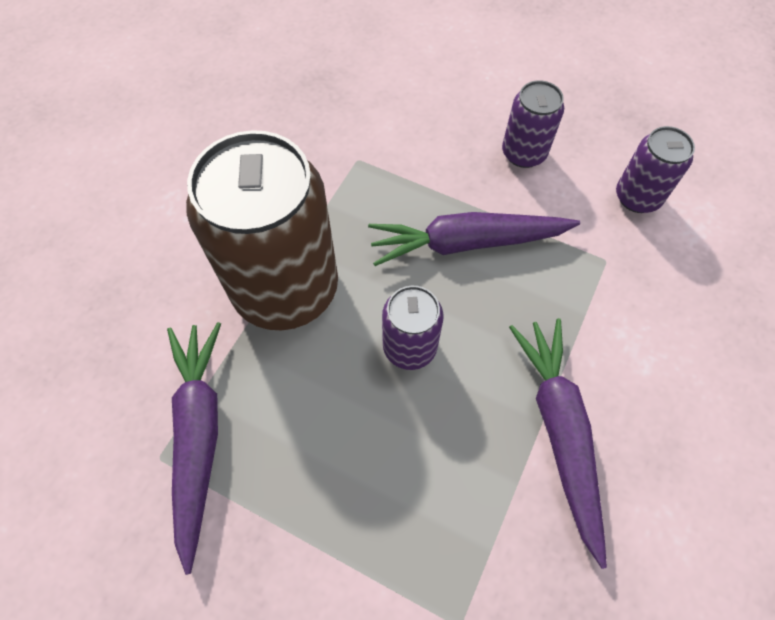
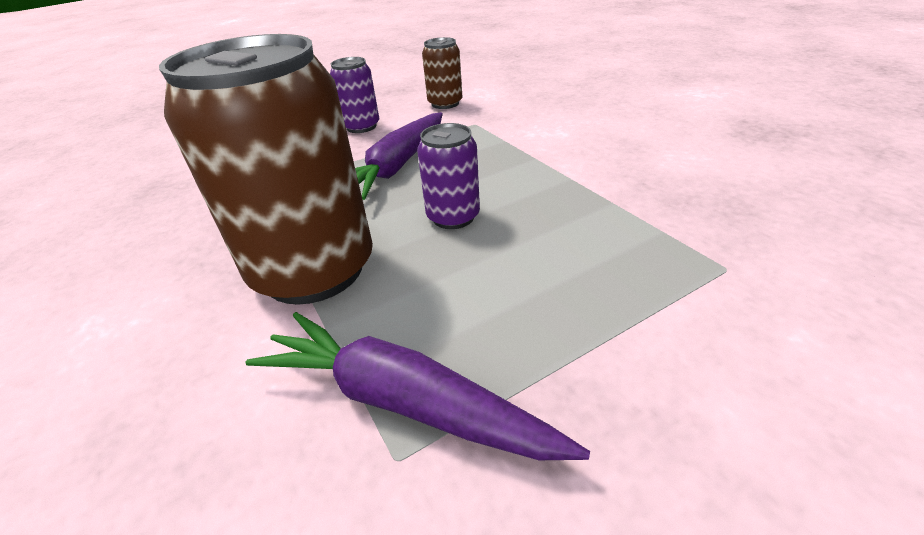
camera: 55 degrees left, 25 degrees down
(559, 431) = (584, 174): purple carrot -> none
(637, 197) = (445, 103): purple can -> brown can

